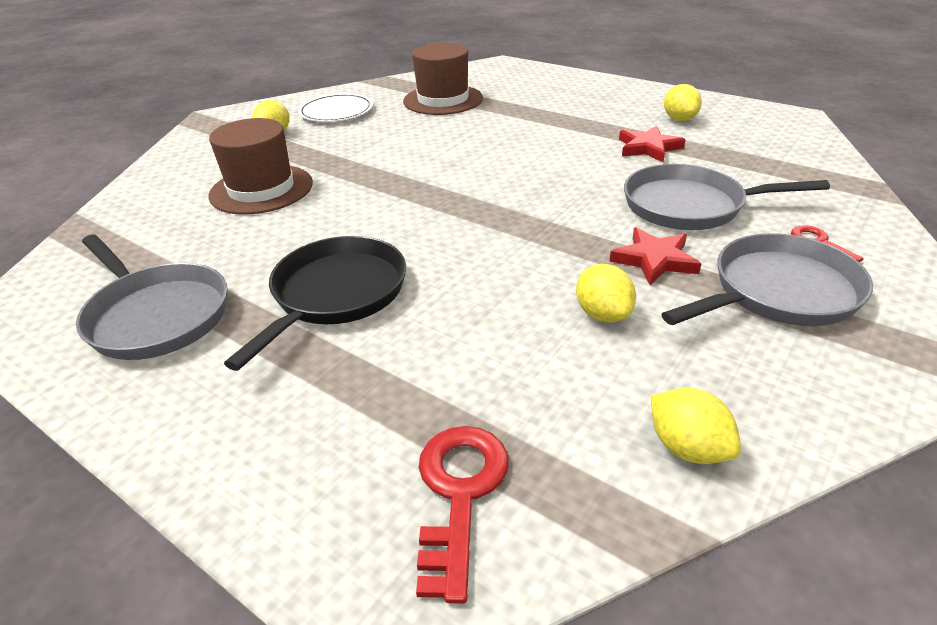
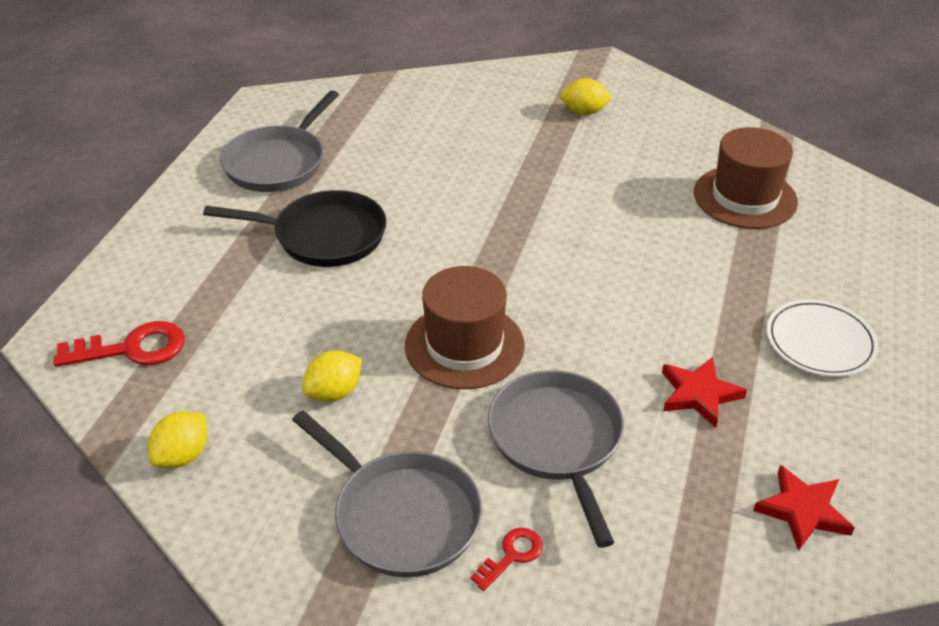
camera: 70 degrees right, 5 degrees up
(261, 189) = (471, 143): brown hat -> brown hat (464, 345)
(336, 111) = (663, 131): white plate -> white plate (820, 341)
(654, 260) = (433, 419): red star -> red star (803, 510)
(679, 119) = (813, 418): yellow lemon -> none

